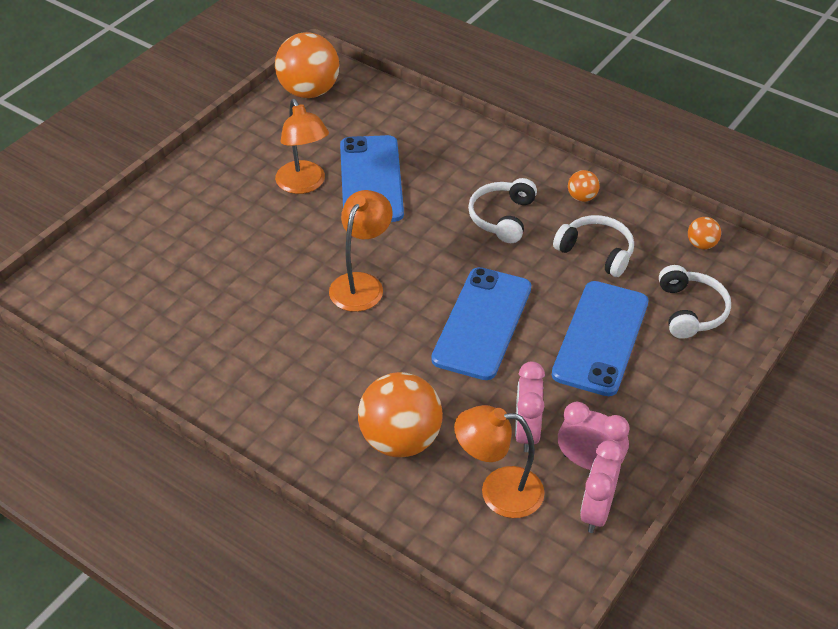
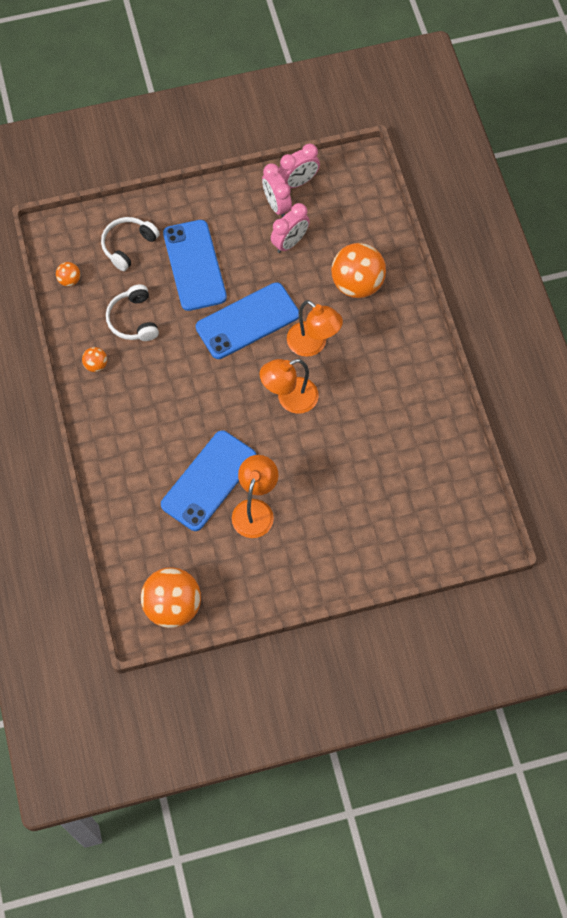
camera: 140 degrees left, 20 degrees up
(498, 491) = (334, 223): orange lamp -> orange lamp (313, 345)
(502, 217) = (159, 386): white headphones -> none
(600, 338) = (194, 265): blue phone -> blue phone turned 75 degrees counterclockwise

